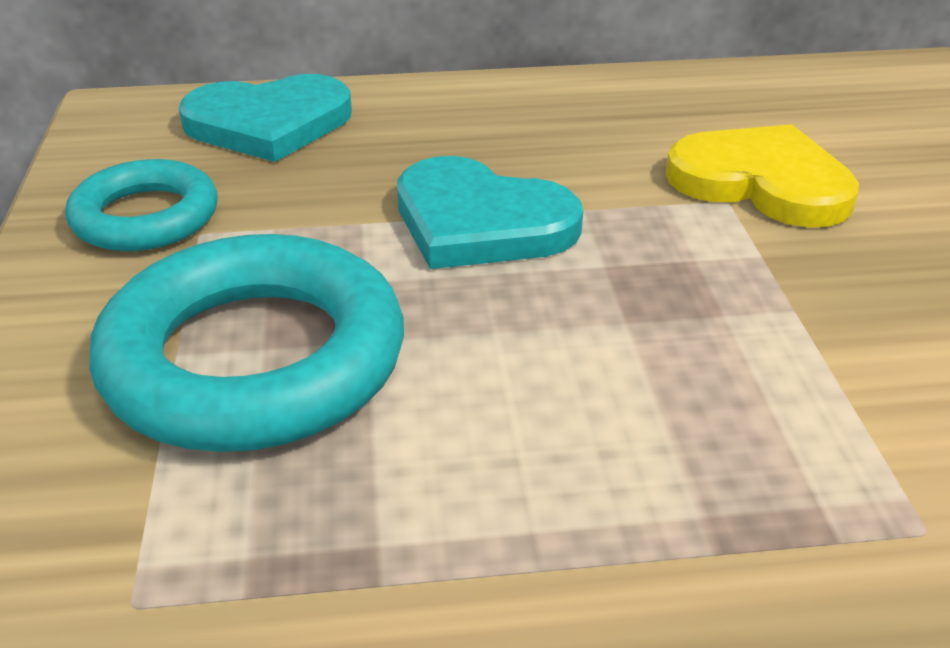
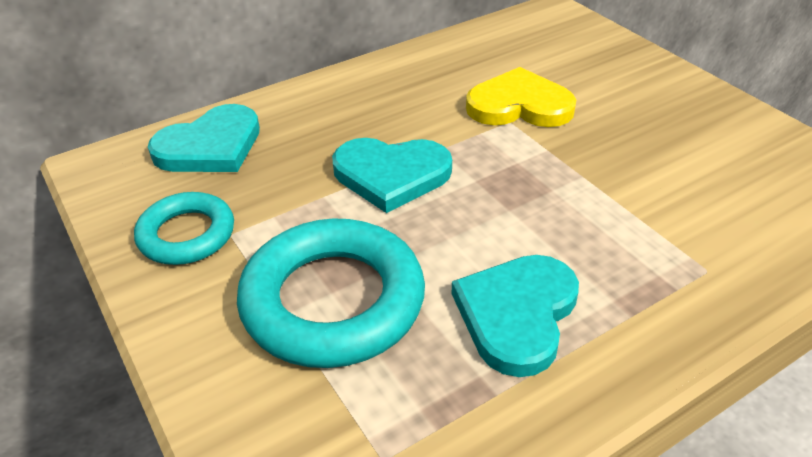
camera: 25 degrees left, 5 degrees up
(513, 476) = (517, 314): none -> turquoise heart

